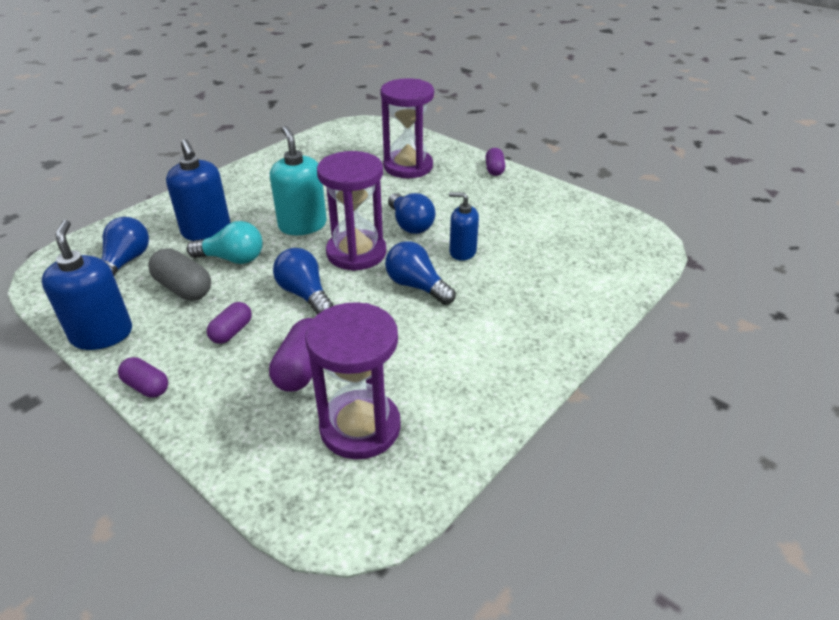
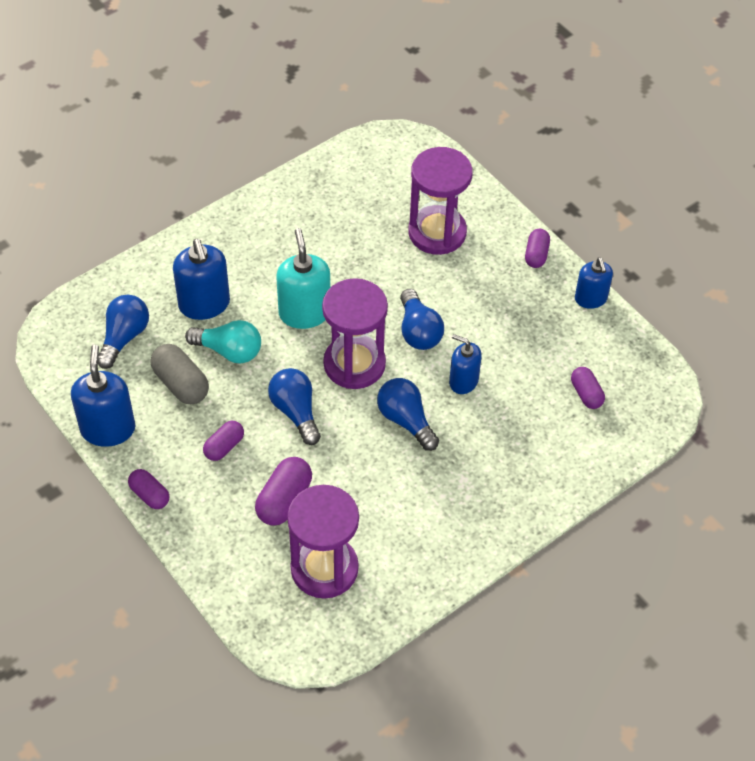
camera: 10 degrees right, 15 degrees up
(551, 188) = (590, 299): none -> blue soap dispenser
(577, 246) = (586, 394): none -> purple capsule

